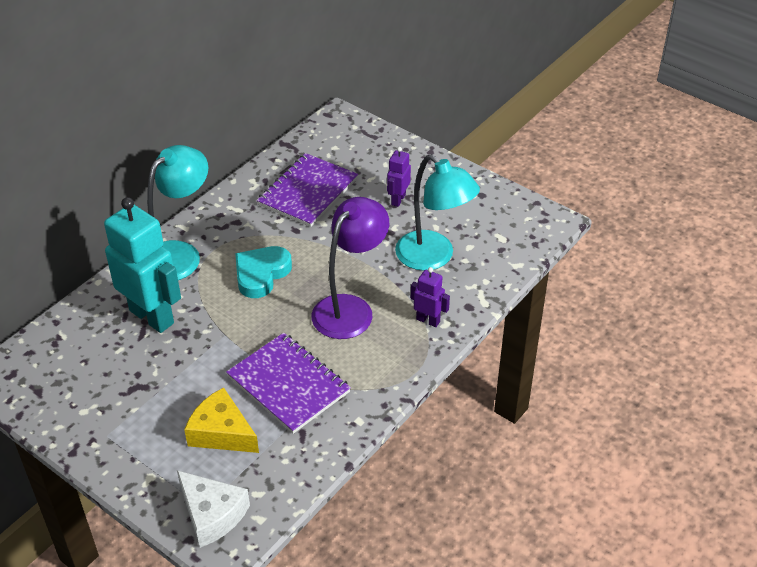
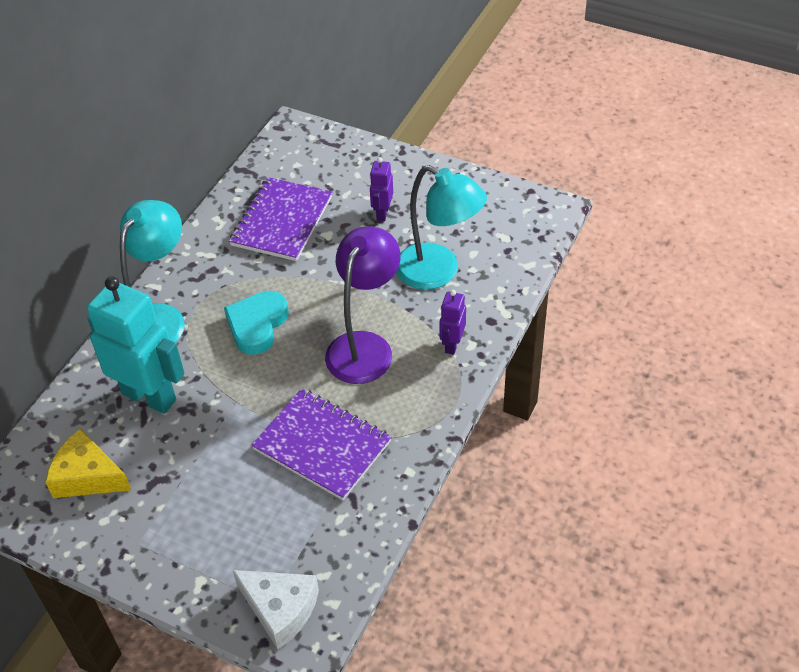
camera: 10 degrees left, 5 degrees up
(221, 432) = (264, 514): yellow cheese -> yellow cheese (87, 476)
(428, 320) = (452, 344): purple robot -> purple robot turned 90 degrees counterclockwise

